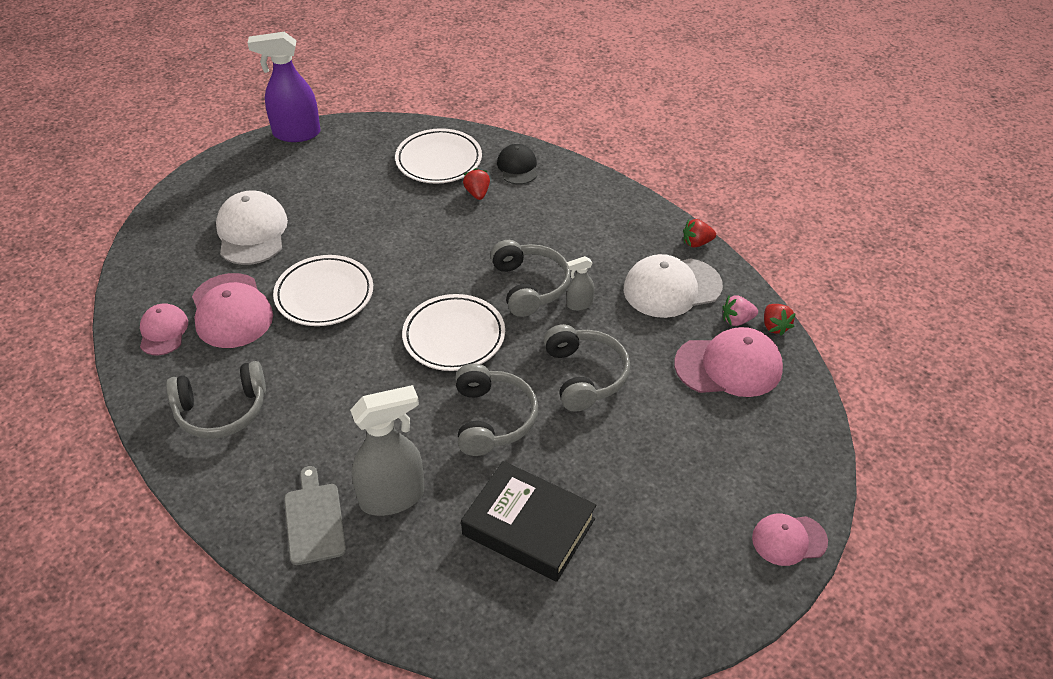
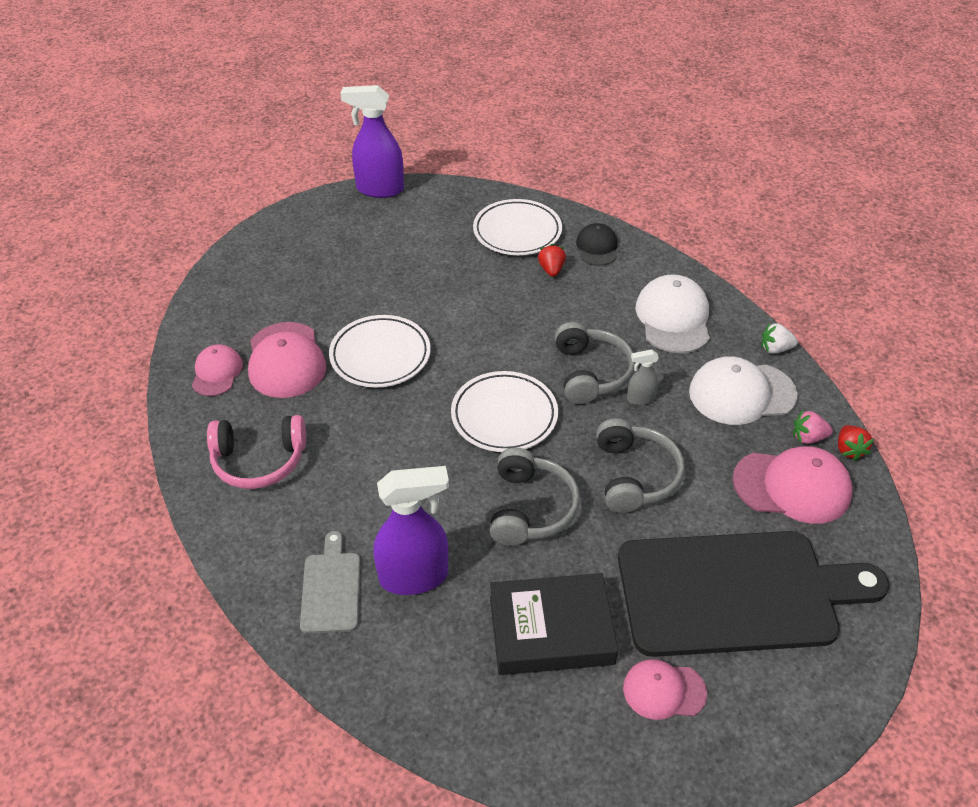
camera: 10 degrees right, 0 degrees up
(222, 411) = (259, 461): grey headphones -> pink headphones
(252, 232) = (320, 283): white cap -> white cap (673, 318)
(393, 497) = (414, 577): grey spray bottle -> purple spray bottle
(528, 526) = (551, 630): black book -> black book turned 45 degrees counterclockwise
(691, 467) = (735, 592): none -> black cutting board
(696, 243) = (775, 349): red strawberry -> white strawberry
(789, 540) = (833, 690): pink cap -> pink cap (664, 690)

